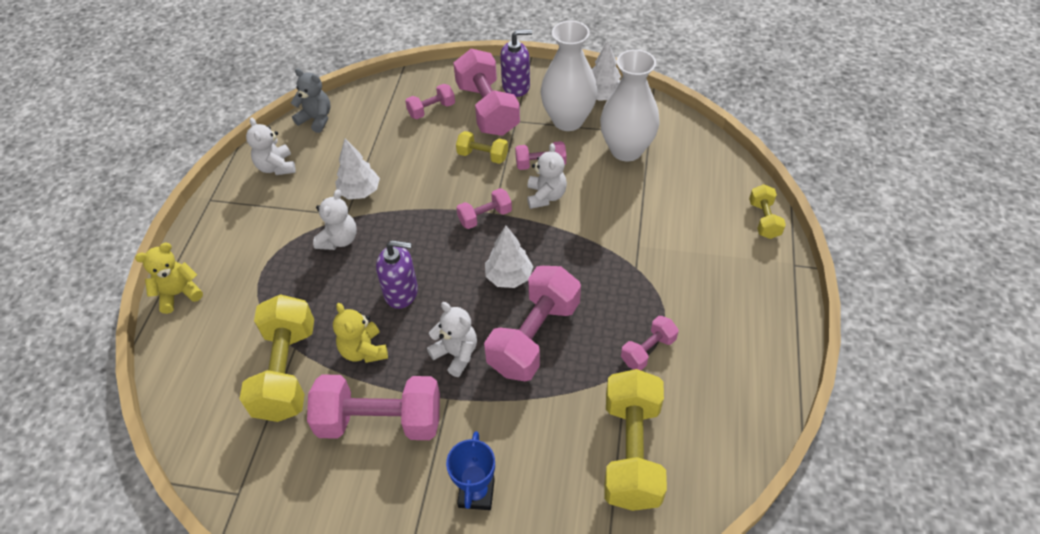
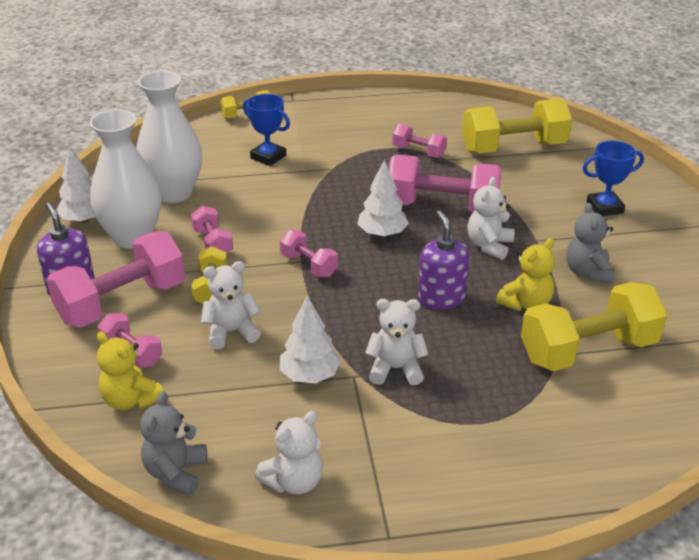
camera: 110 degrees left, 15 degrees down
(179, 294) = (560, 492): yellow teddy bear -> yellow teddy bear (131, 400)
(380, 421) = (588, 272): pink dumbbell -> grey teddy bear
(546, 196) = (262, 231): white teddy bear -> white teddy bear (231, 332)
(671, 222) = (268, 157): none -> blue trophy

